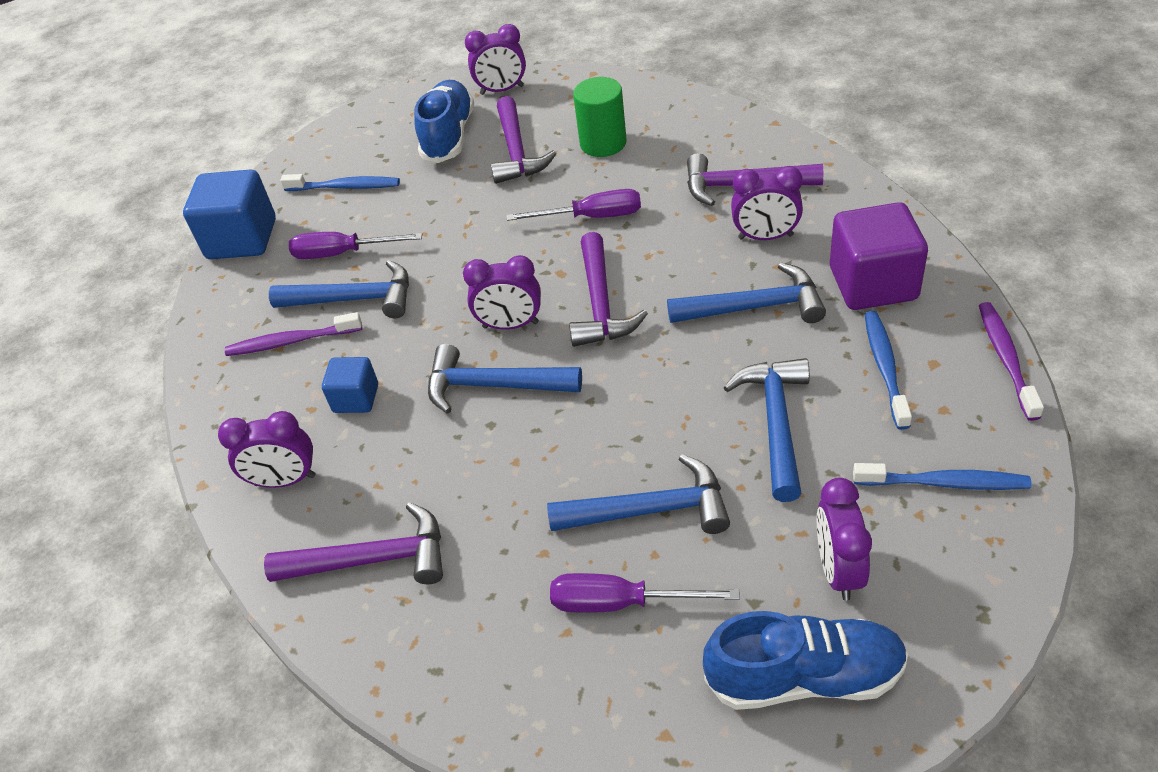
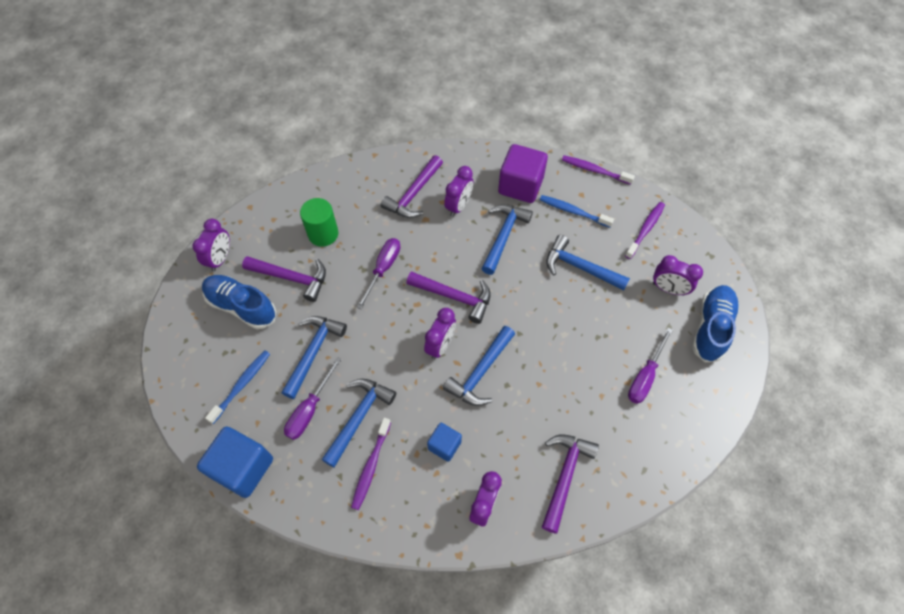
camera: 70 degrees left, 15 degrees up
(650, 510) = (601, 340): blue hammer -> blue hammer (313, 352)
(944, 483) = (645, 229): blue toothbrush -> purple toothbrush

